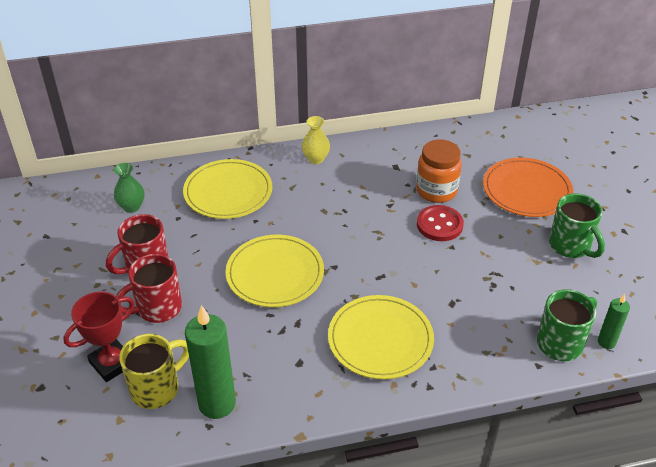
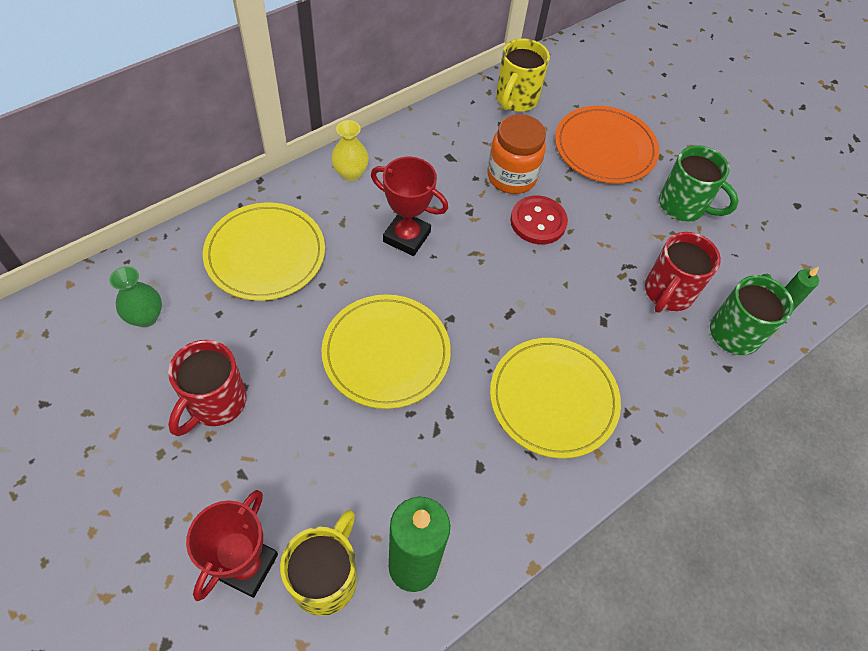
camera: 30 degrees left, 15 degrees up
(157, 308) = (263, 458): red mug -> red mug (667, 293)
(332, 208) = (406, 237): none -> red trophy
(471, 141) = (516, 99): none -> yellow mug

